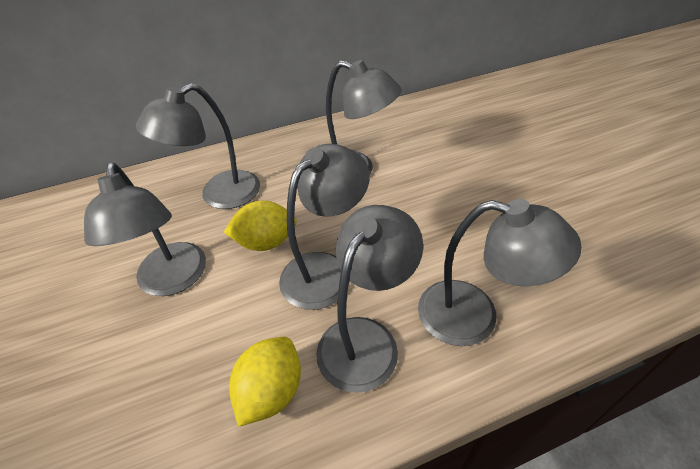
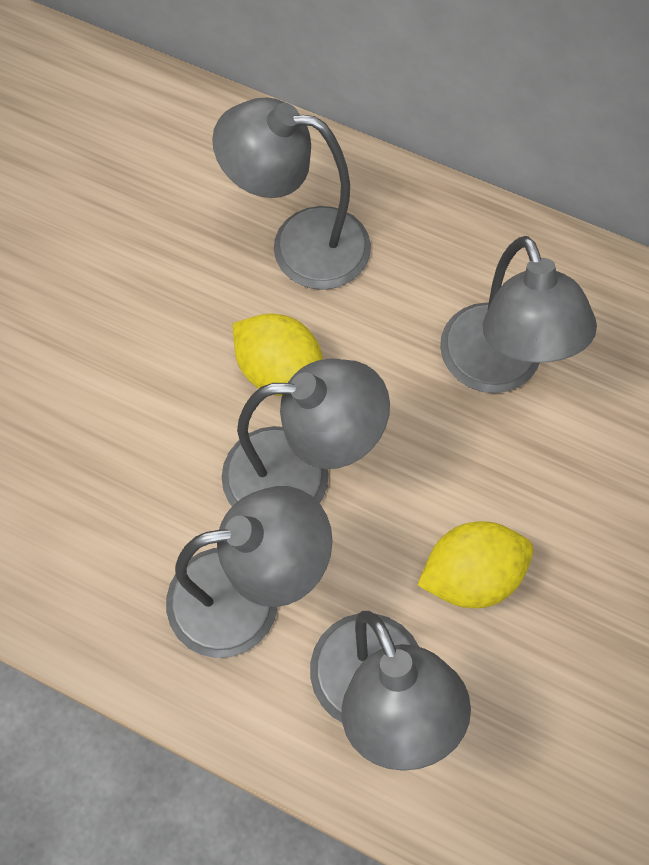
camera: 45 degrees right, 20 degrees up
(173, 280) = (144, 328): grey lamp -> none
(271, 391) = (113, 554): yellow lemon -> yellow lemon (471, 575)

